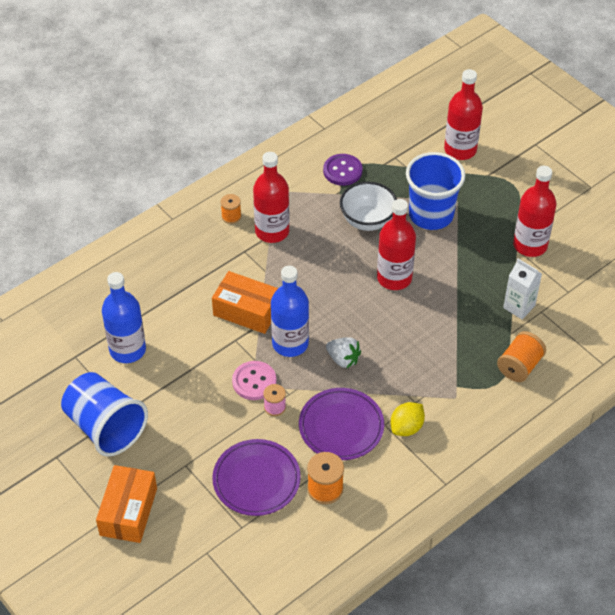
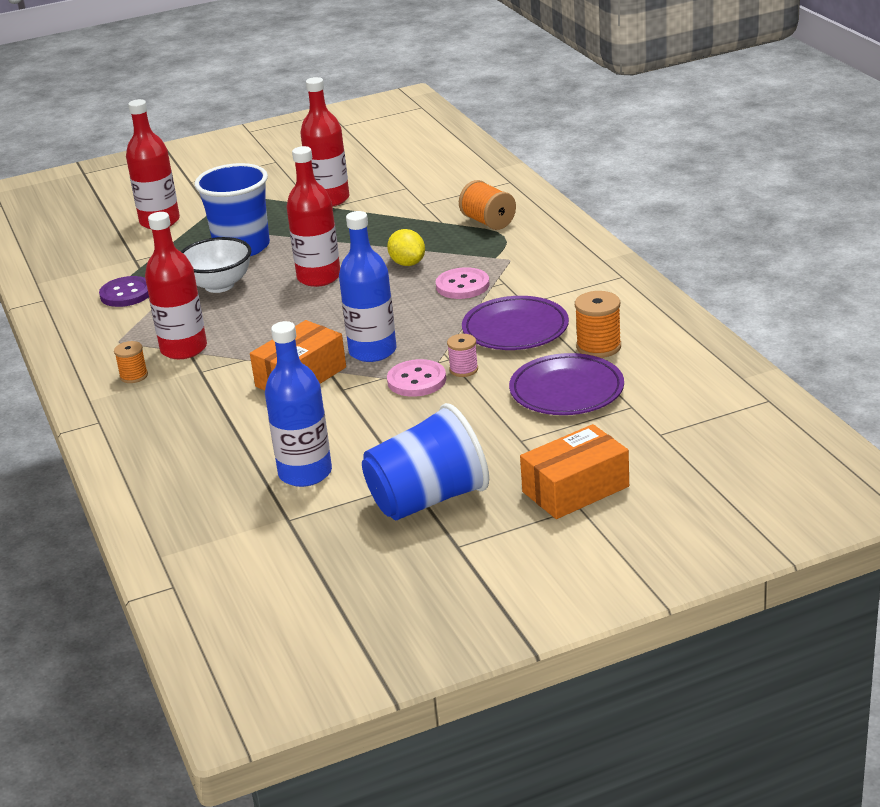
camera: 70 degrees left, 20 degrees down
(128, 511) = (575, 489): orange box -> orange box turned 60 degrees counterclockwise
(343, 359) = (418, 319): white strawberry -> none
(403, 375) = (462, 286): none -> pink button
(406, 427) = (536, 290): yellow lemon -> yellow lemon (407, 263)
(519, 307) = (409, 214): white carton -> none

